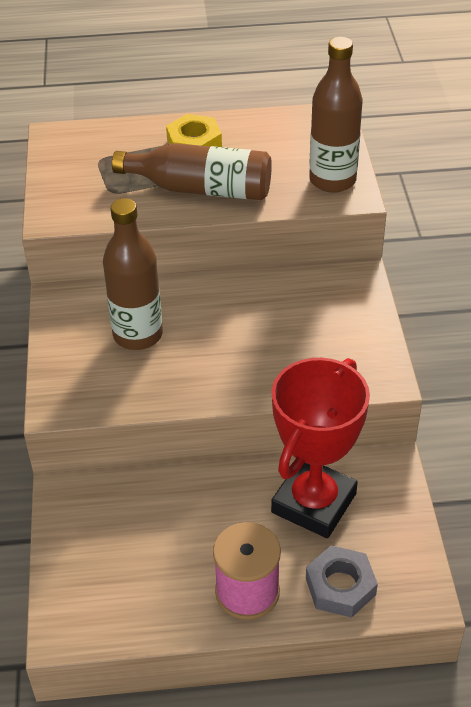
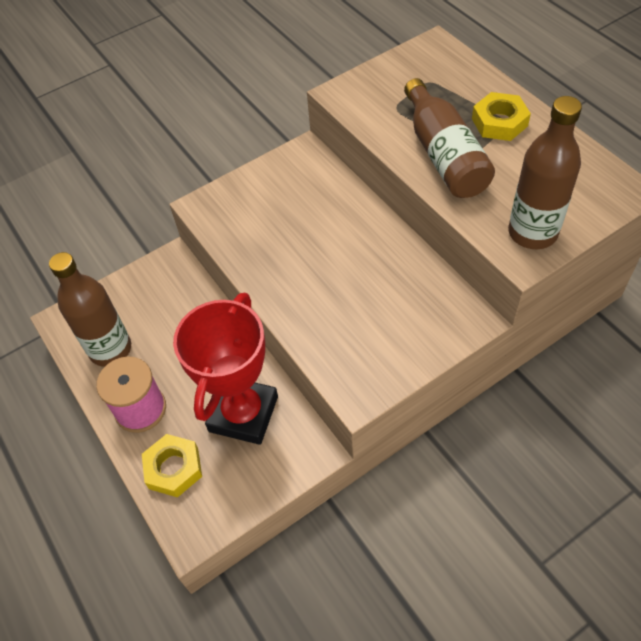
camera: 65 degrees right, 10 degrees up
(138, 335) = (298, 213): brown bottle -> brown bottle (110, 349)
(314, 503) = (243, 414): red trophy -> red trophy turned 75 degrees counterclockwise
(340, 586) = (173, 468): grey nut -> yellow nut

